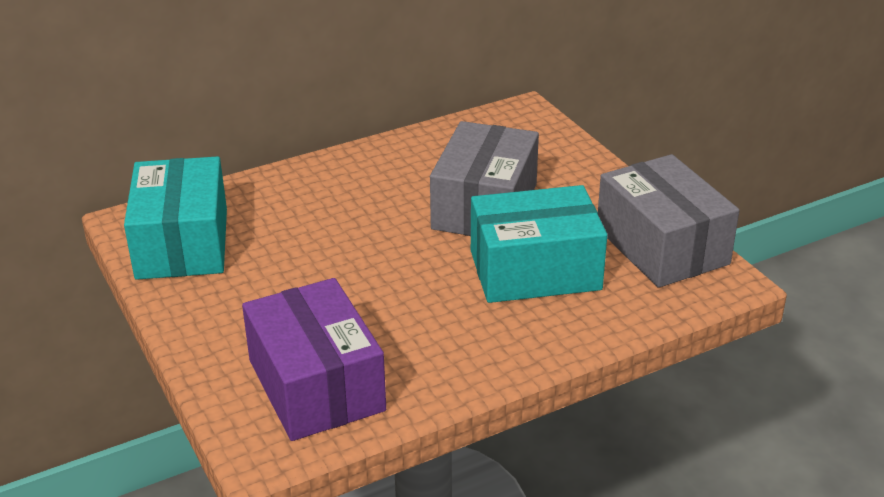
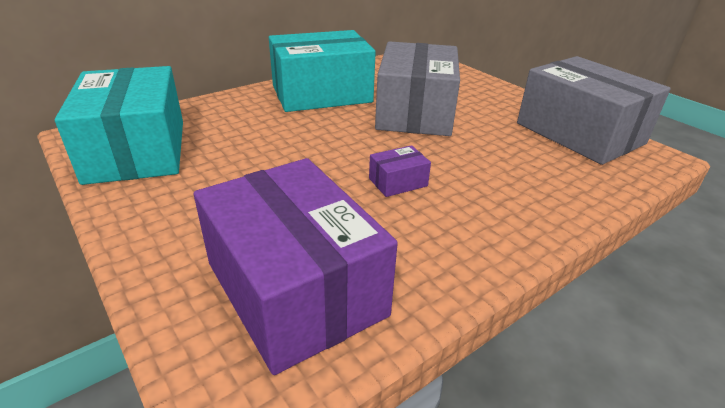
camera: 10 degrees left, 0 degrees up
(433, 295) = (398, 182): none -> purple box
(535, 270) = (483, 156): turquoise box -> turquoise box (321, 94)

